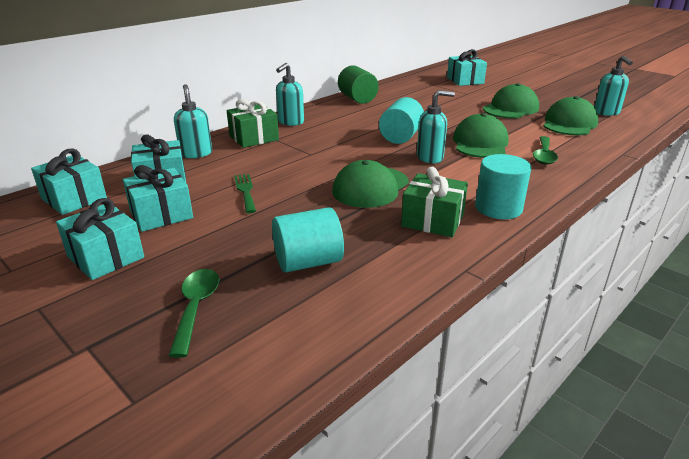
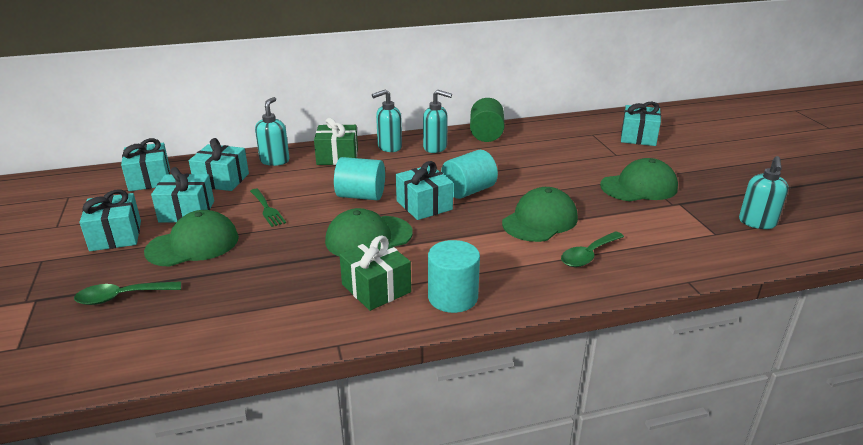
camera: 30 degrees right, 0 degrees up
(196, 307) = (121, 297): green spoon -> green spoon turned 135 degrees counterclockwise
(245, 191) = (267, 209): green fork -> green fork turned 135 degrees clockwise
(308, 262) = (232, 290): turquoise cylinder -> turquoise cylinder (361, 196)
(381, 154) = (424, 205): none -> turquoise gift
(430, 157) = (465, 222): turquoise soap dispenser -> turquoise soap dispenser (435, 148)
(569, 123) = (682, 224): green cap -> green cap (193, 244)

